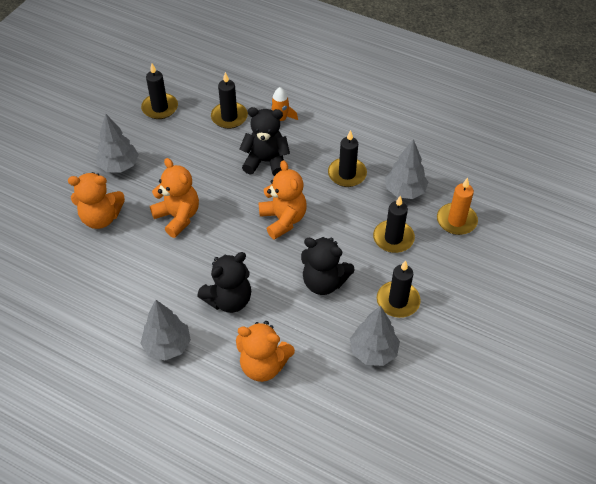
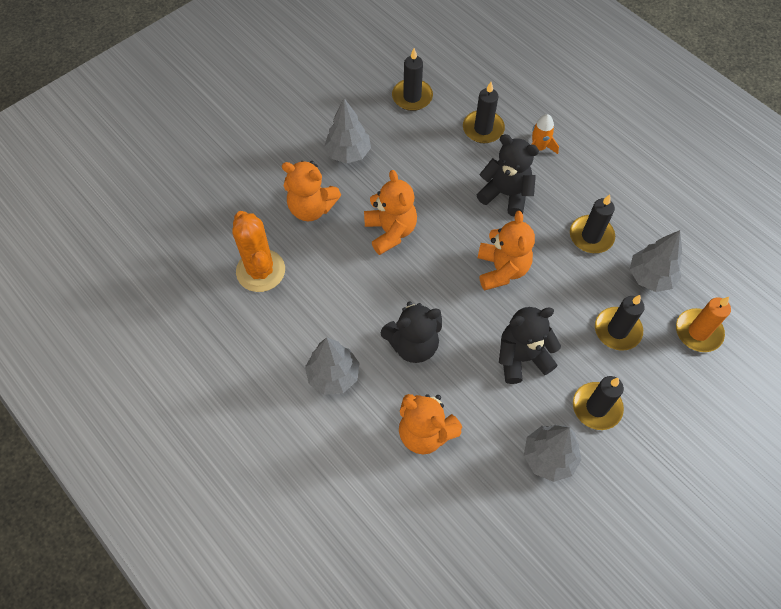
camera: 20 degrees right, 10 degrees up
(72, 281) = (260, 271): none -> orange cactus
(324, 282) = (522, 357): black teddy bear -> black teddy bear turned 120 degrees clockwise

